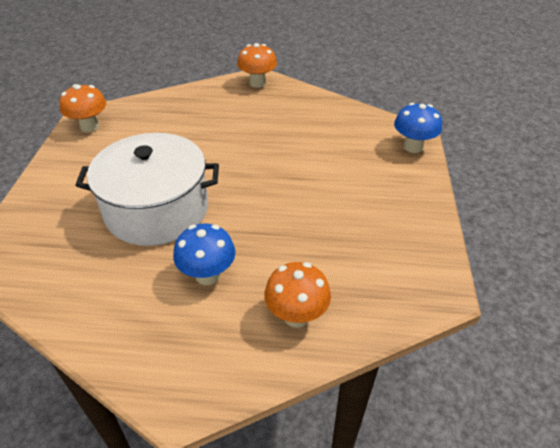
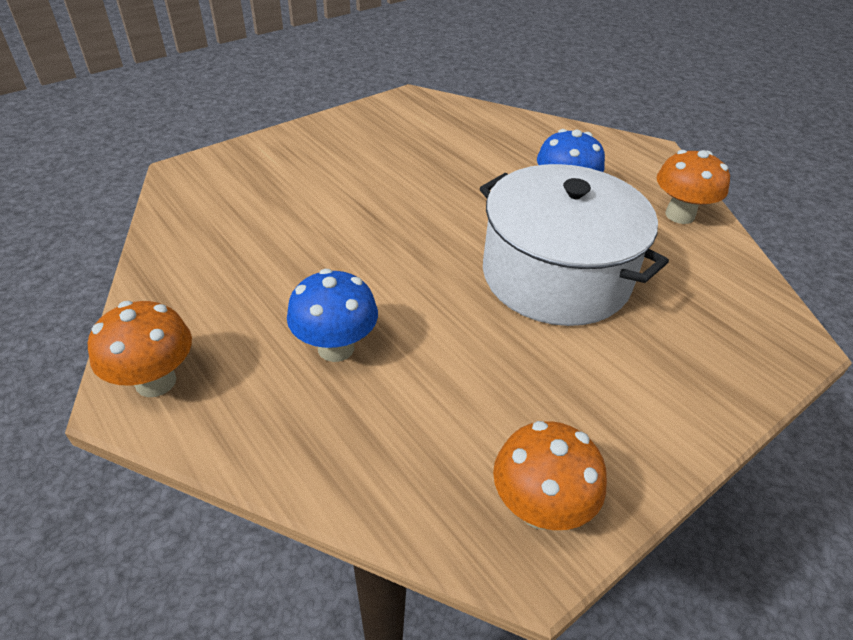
camera: 135 degrees left, 0 degrees up
(296, 316) = (525, 139): orange mushroom -> orange mushroom (679, 215)
(413, 147) = (215, 164): blue mushroom -> blue mushroom (336, 348)

